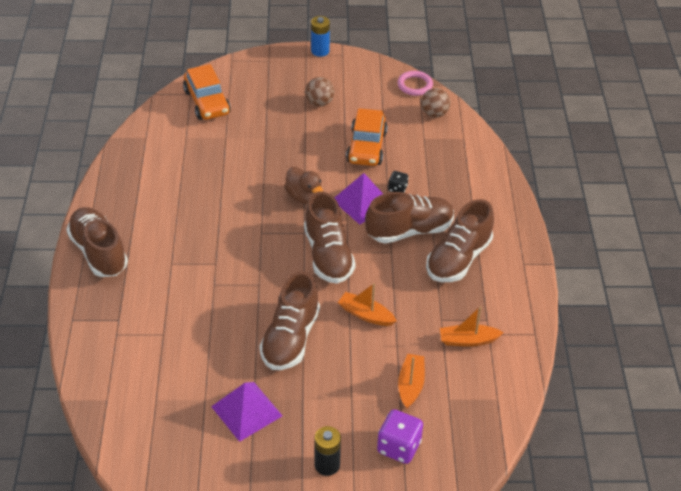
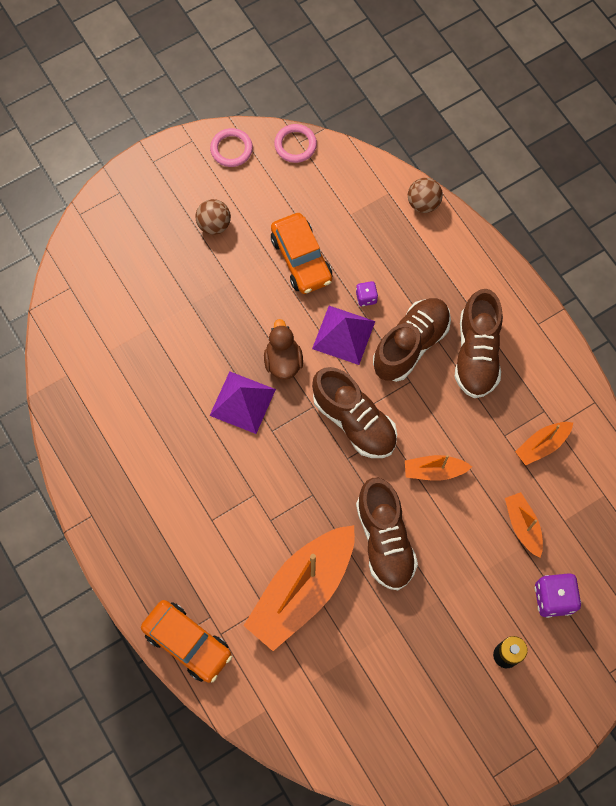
camera: 30 degrees left, 25 degrees up
(99, 252) = (131, 550): brown shoe -> none
(200, 338) = (302, 590): none -> orange boat
(207, 102) = (96, 290): orange car -> orange car (187, 643)
(247, 411) = (399, 643): purple pyramid -> purple pyramid (242, 402)
(304, 197) = (283, 361): brown duck -> brown duck turned 120 degrees counterclockwise
(320, 51) = (165, 148): blue battery -> none
(366, 69) = (231, 149): none -> pink ring
(397, 189) = (366, 297): black dice -> purple dice
(434, 114) = (339, 175): brown ball -> brown ball (423, 203)

